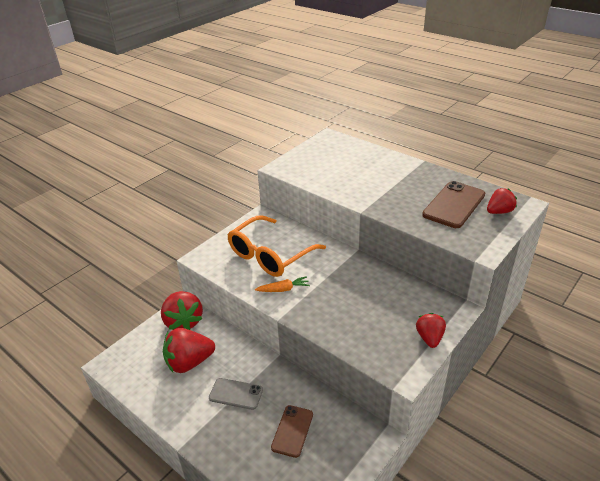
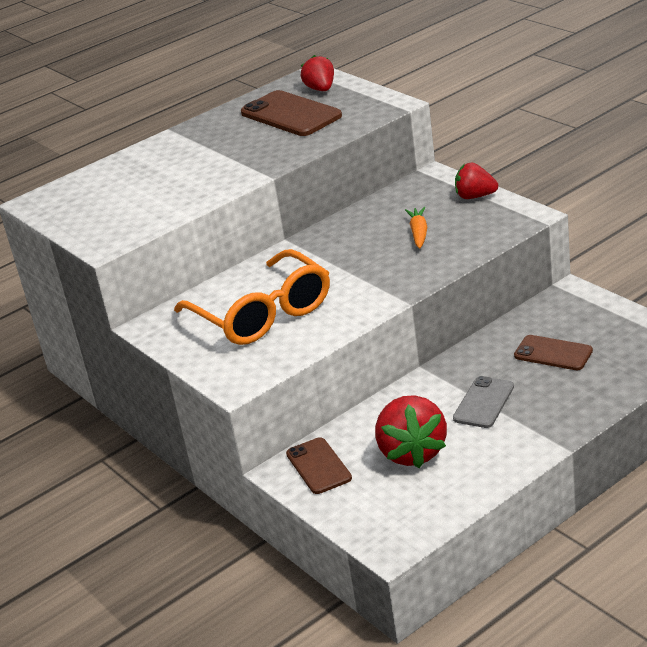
camera: 75 degrees left, 5 degrees down
(183, 322) = (318, 466): red strawberry -> brown phone
(283, 289) = (348, 300): orange carrot -> orange carrot (419, 233)

